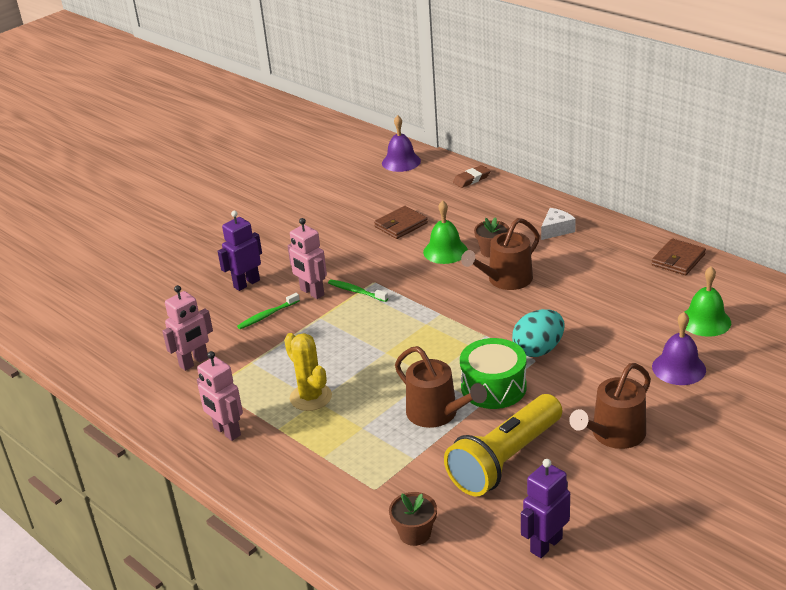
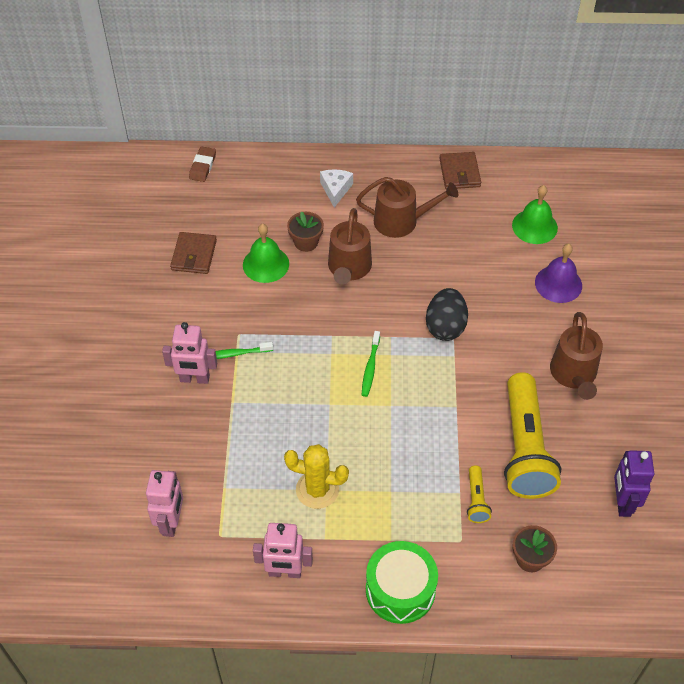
camera: 45 degrees left, 20 degrees up
(246, 283) = (119, 405): purple robot -> none
(267, 315) = (181, 429): green toothbrush -> green toothbrush (370, 367)
(401, 162) = (112, 177): purple bell -> none
(421, 470) = (476, 500): none -> yellow flashlight
(437, 413) = (433, 438): brown watering can -> brown watering can (401, 221)
(493, 387) = (449, 385): green drum -> green drum (400, 590)
(538, 350) = (445, 327): turquoise egg -> black egg

